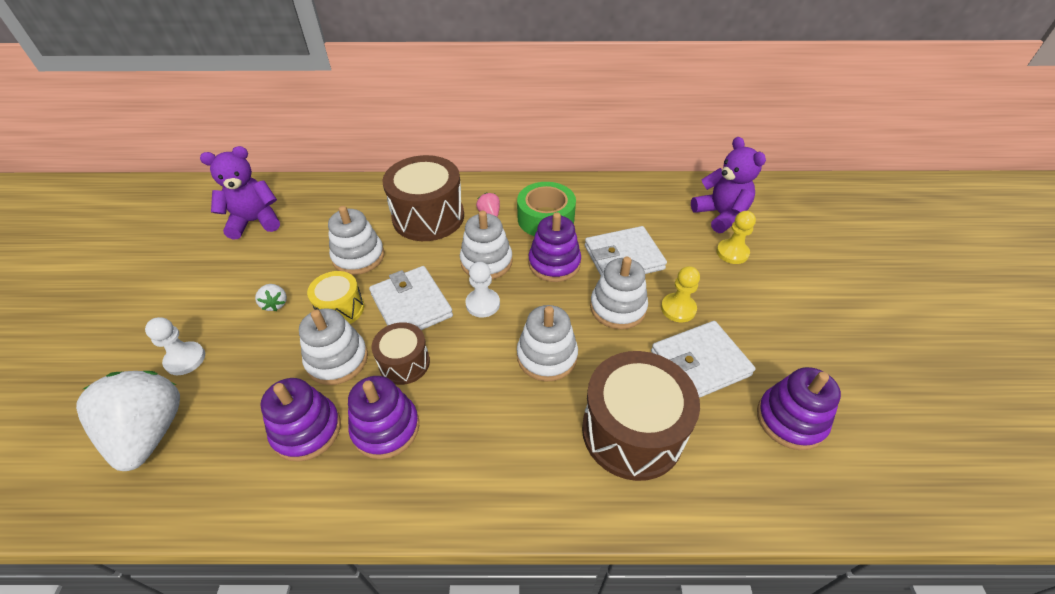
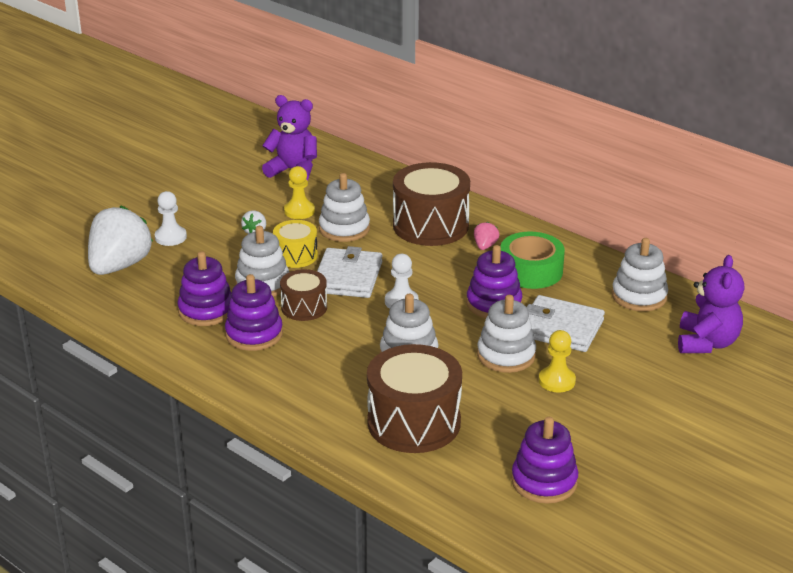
camera: 40 degrees right, 15 degrees down
(486, 261) = (439, 277): white stacking toy -> white stacking toy (639, 296)
(700, 363) = (522, 418): white wallet -> none
(732, 253) = (670, 372): yellow pawn -> yellow pawn (299, 211)

